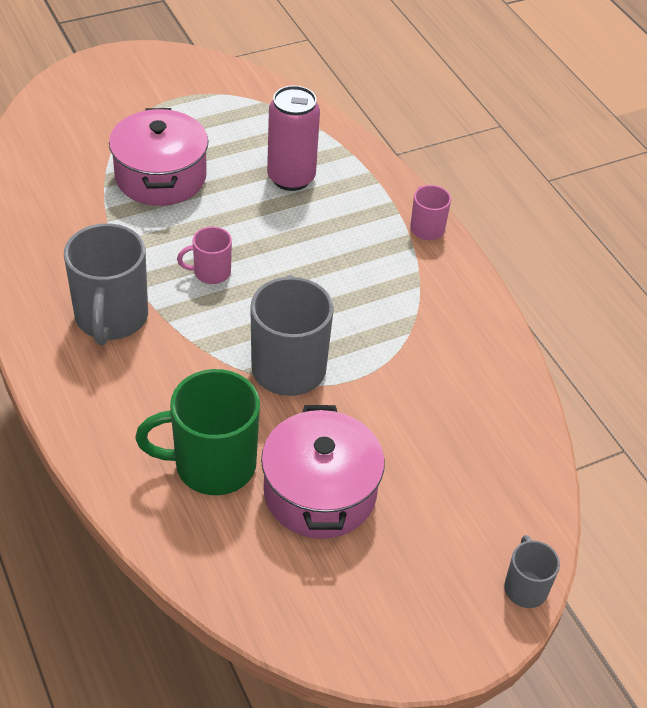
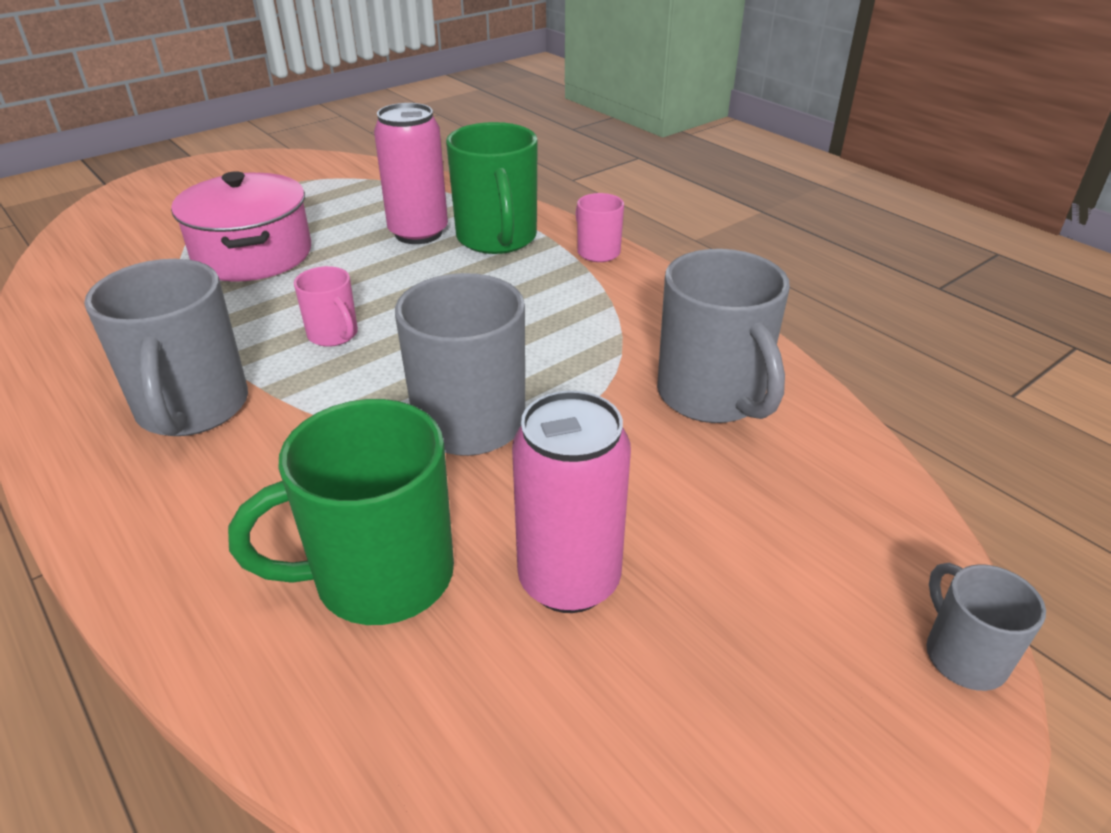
camera: 10 degrees left, 10 degrees down
(210, 272) = (334, 335): pink mug -> pink mug turned 105 degrees counterclockwise
(320, 492) = (569, 580): pink pot -> pink can
(351, 197) = (497, 239): none -> green mug
(459, 384) = (712, 396): none -> grey mug

